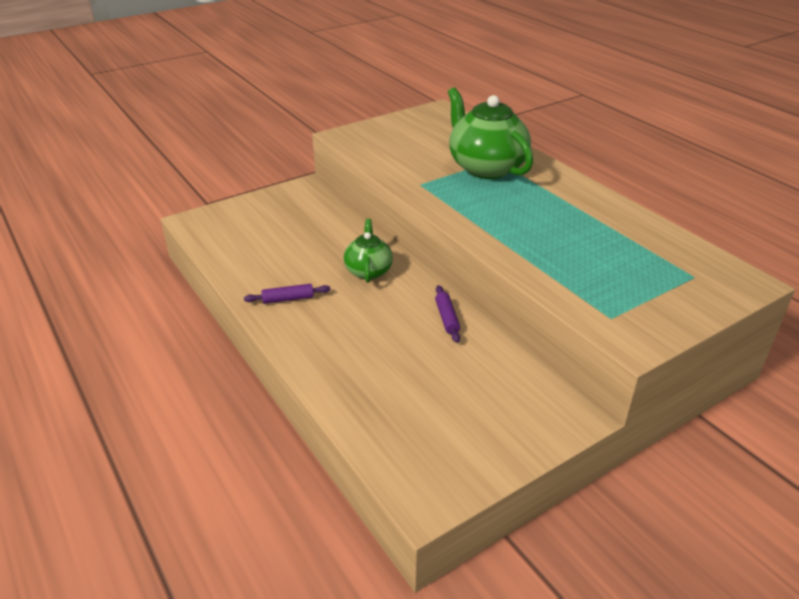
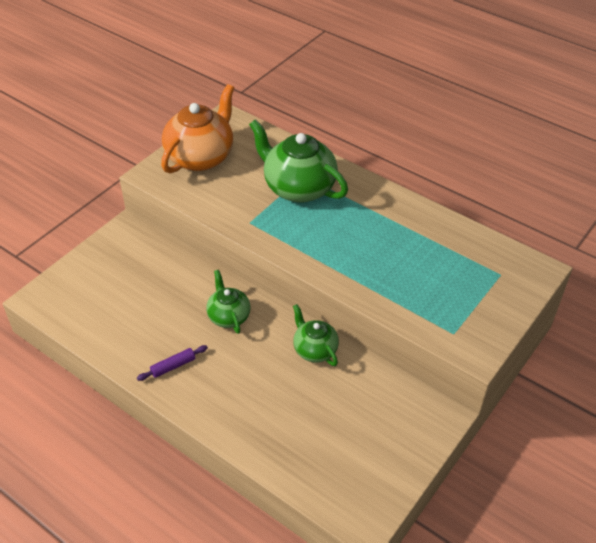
camera: 20 degrees left, 10 degrees up
(398, 131) = (201, 157): none -> orange teapot
(447, 318) = (314, 349): purple rolling pin -> green teapot

